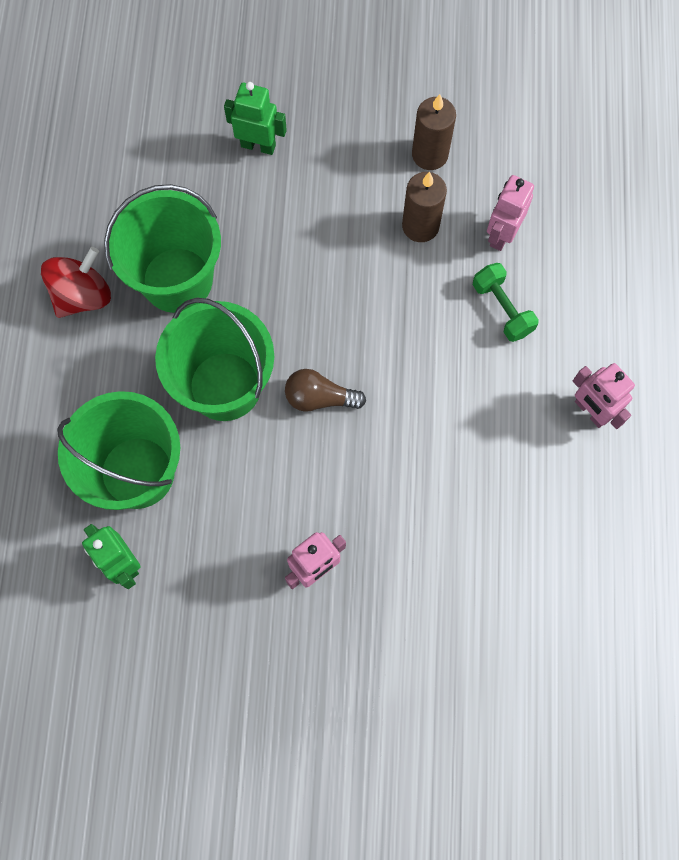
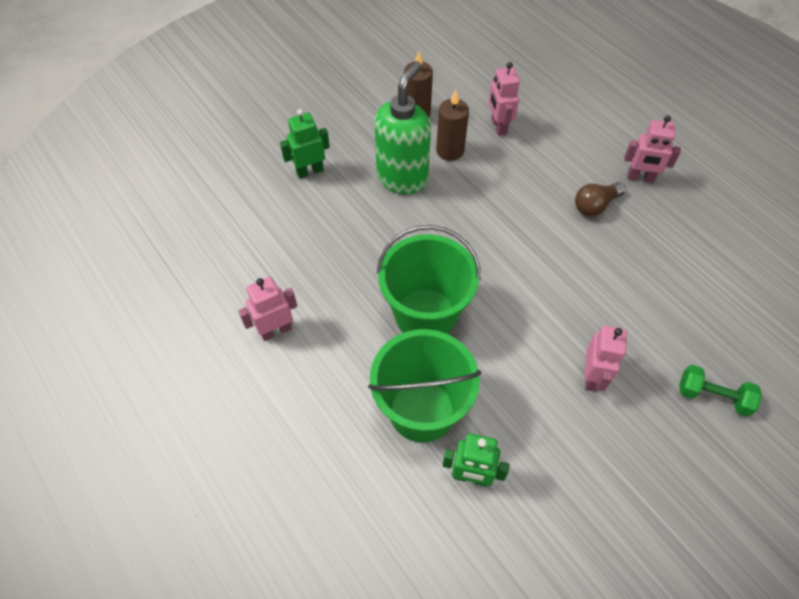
camera: 40 degrees left, 15 degrees down
(83, 295) = (276, 330): red spinning top -> pink robot
(177, 280) = (332, 276): green bucket -> none
(320, 398) = (490, 278): brown light bulb -> brown light bulb (595, 205)
(341, 222) = (402, 178): none -> green soap dispenser
(502, 309) = (539, 161): green dumbbell -> green dumbbell (713, 396)

